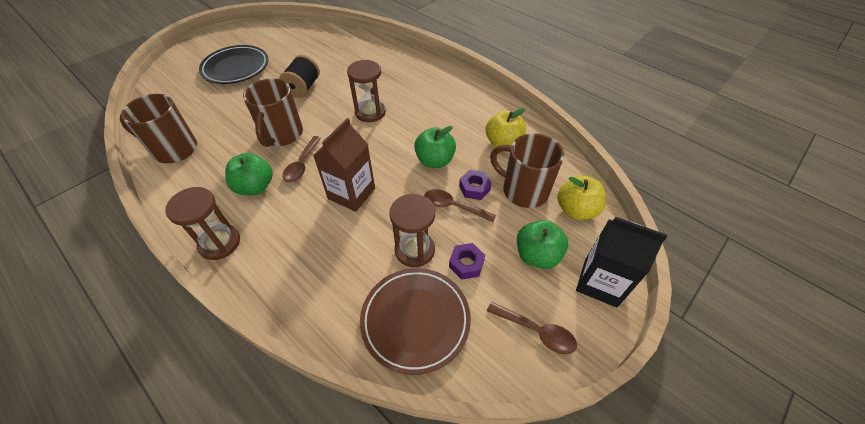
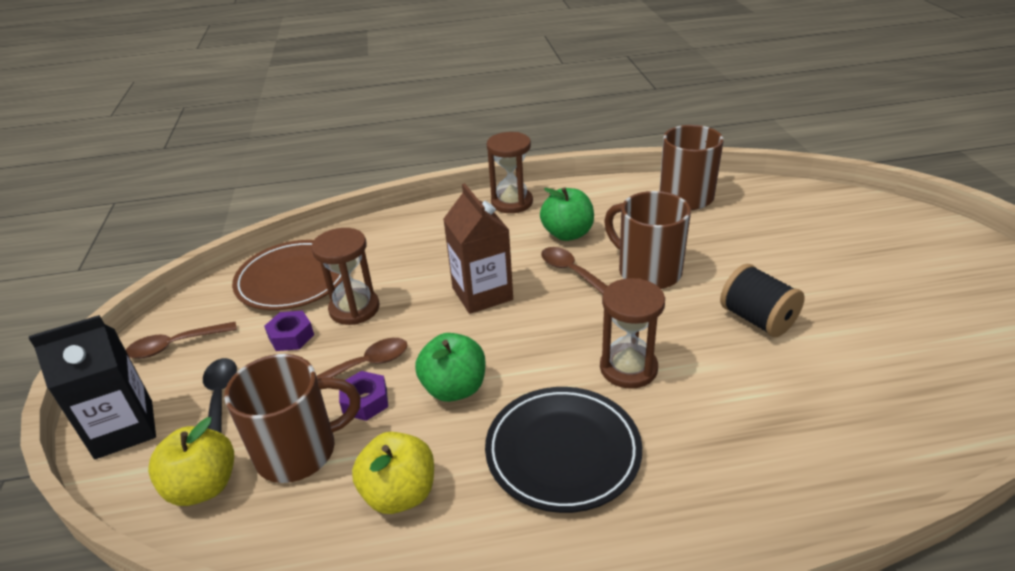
camera: 130 degrees right, 15 degrees down
(236, 68) = (869, 268): black plate -> black plate (563, 452)
(537, 255) = (220, 398): green apple -> black spoon

